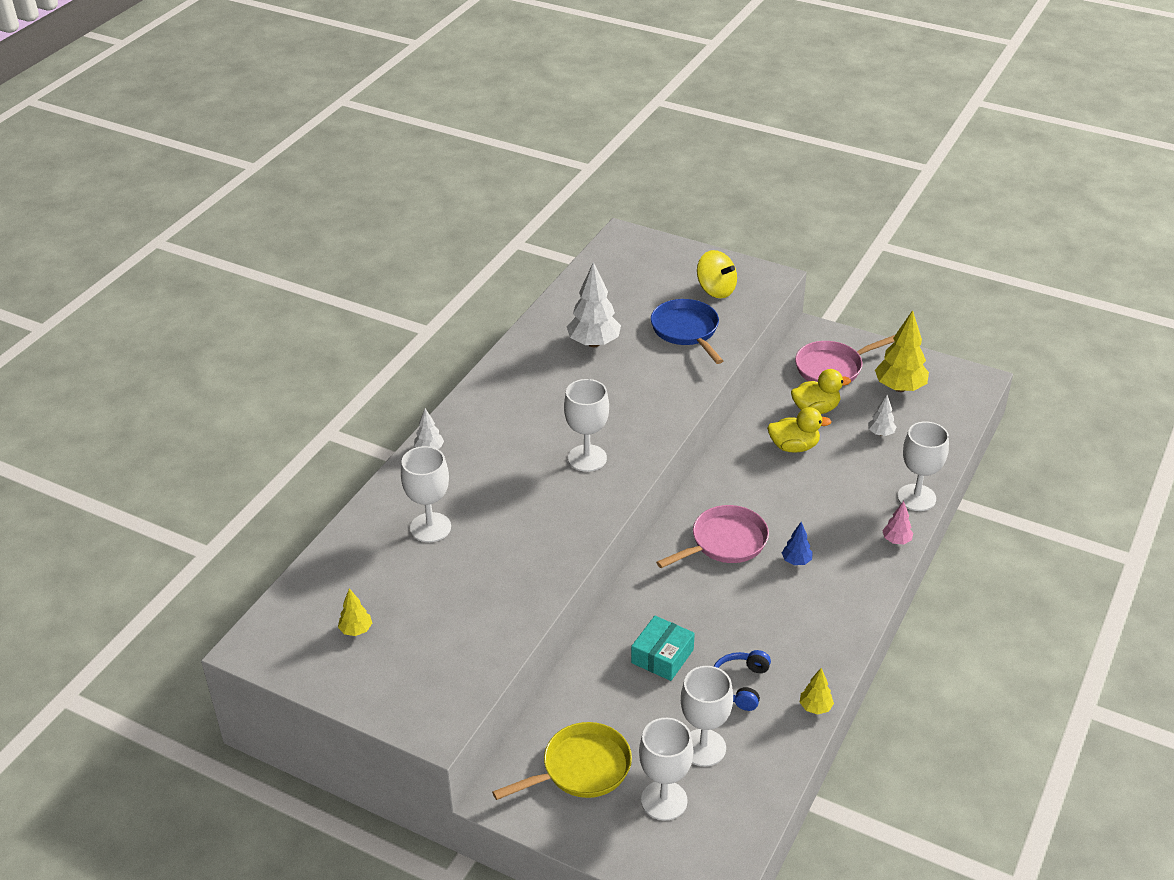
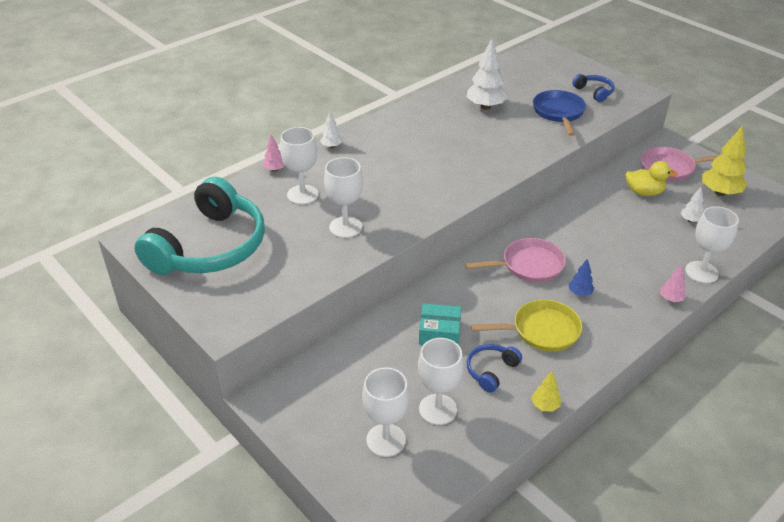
camera: 20 degrees right, 0 degrees up
(356, 630) = (210, 247): yellow tree -> turquoise headphones
(375, 501) = (275, 169): none -> pink tree
(581, 768) = (334, 396): yellow pan -> yellow pan (541, 331)
(587, 458) = (440, 177): white goblet -> white goblet (345, 227)
(662, 656) = (439, 333): turquoise box -> turquoise box turned 45 degrees clockwise
(716, 290) = (594, 92): yellow spinning top -> blue headphones
(794, 446) = (615, 213): yellow duck -> none

